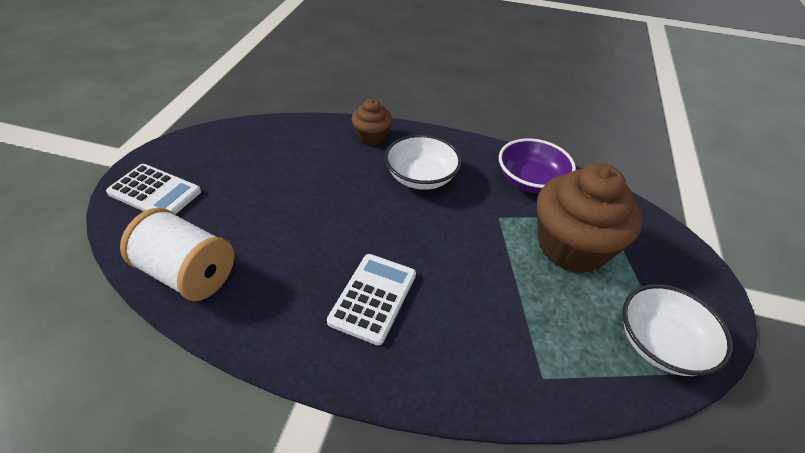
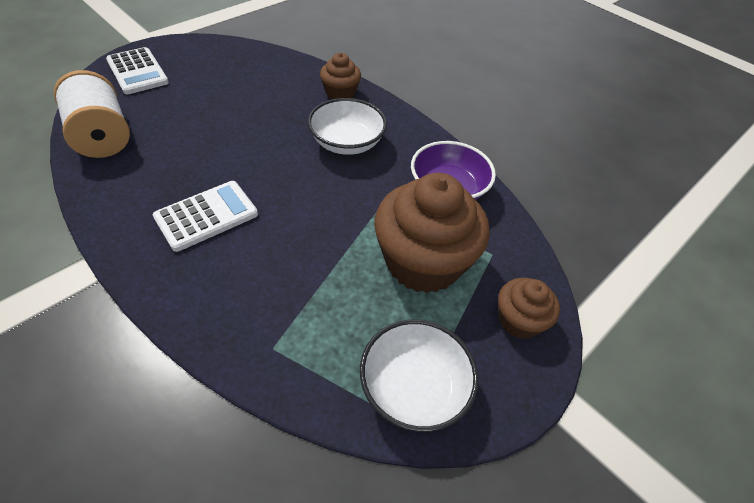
camera: 30 degrees right, 5 degrees up
(669, 255) = (519, 320): none -> brown cupcake

